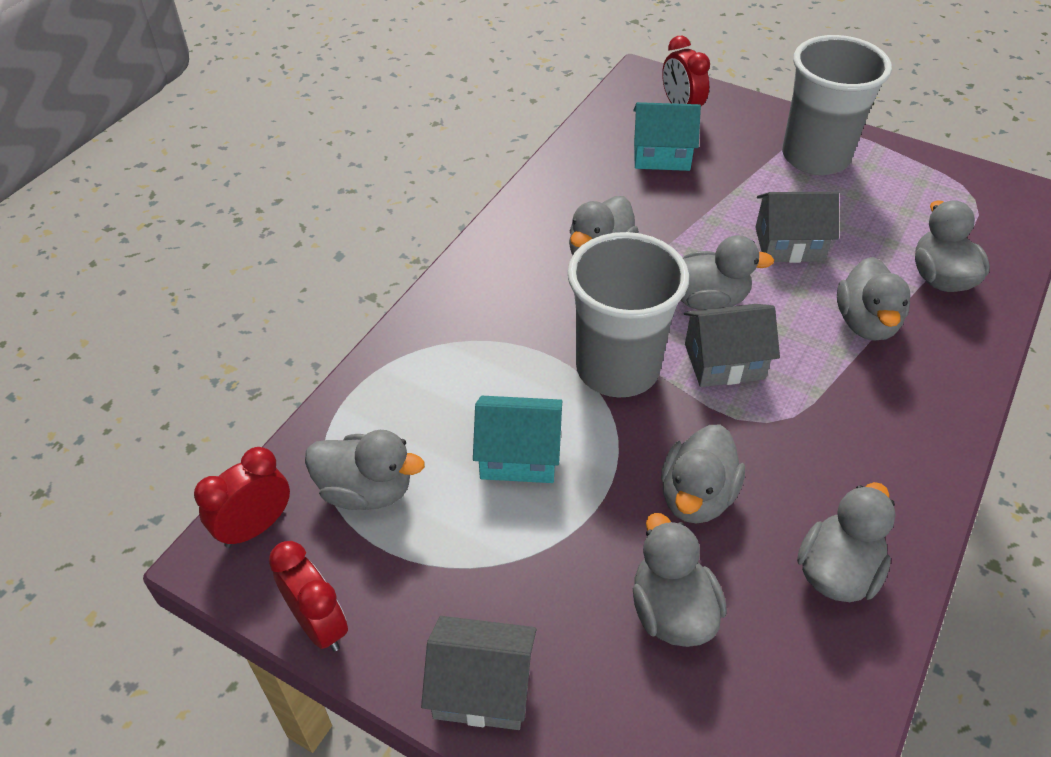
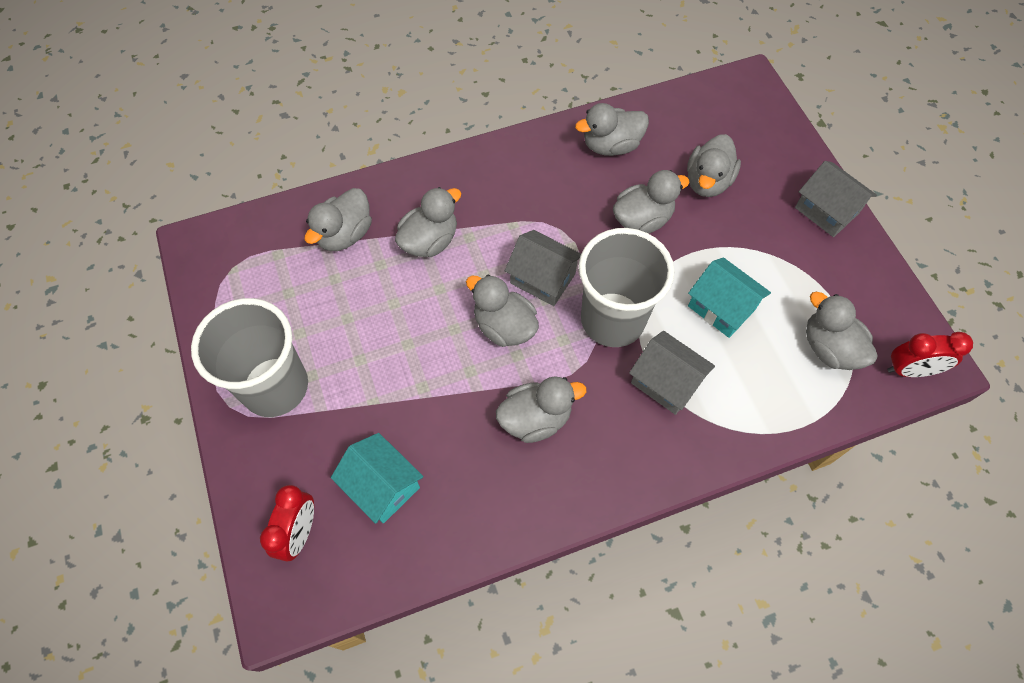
camera: 140 degrees left, 15 degrees up
(319, 624) = (895, 290): red clock -> none
(789, 244) = (399, 327): grey house -> grey house (666, 382)

